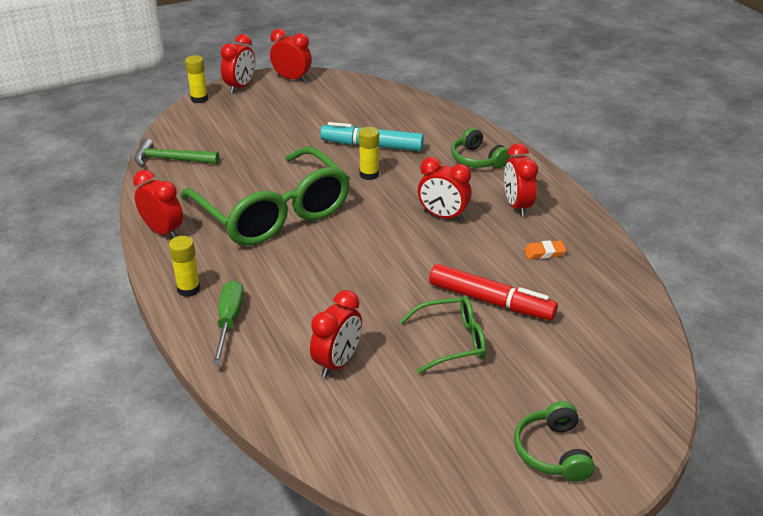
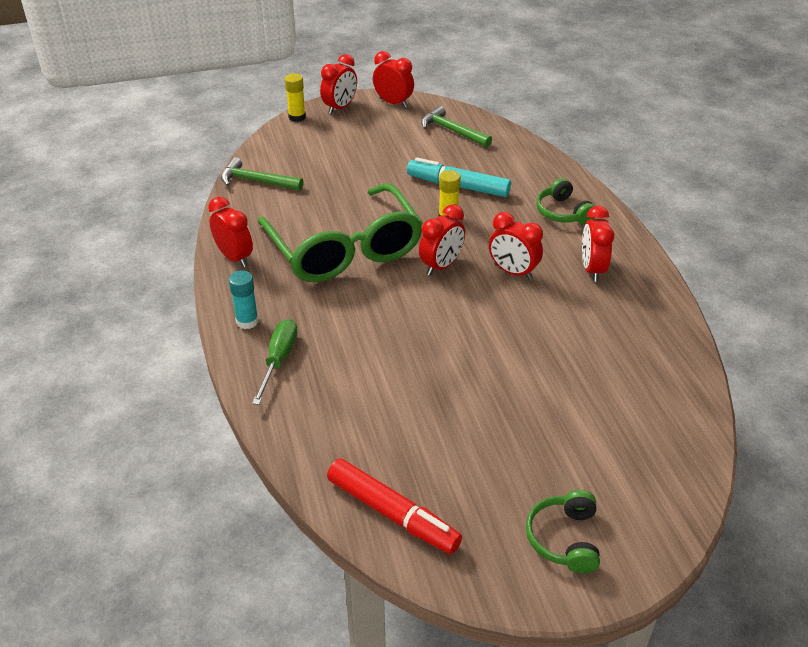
camera: 10 degrees right, 5 degrees up
(189, 289) = (247, 321): yellow glue stick -> turquoise glue stick
(337, 362) = (373, 416): red clock -> red clock (441, 266)
(354, 98) = (452, 131): none -> green hammer
(452, 341) = (491, 408): green glasses -> none
(491, 301) = (540, 370): red marker -> red marker (392, 513)
(544, 252) = (608, 324): orange eraser -> none

